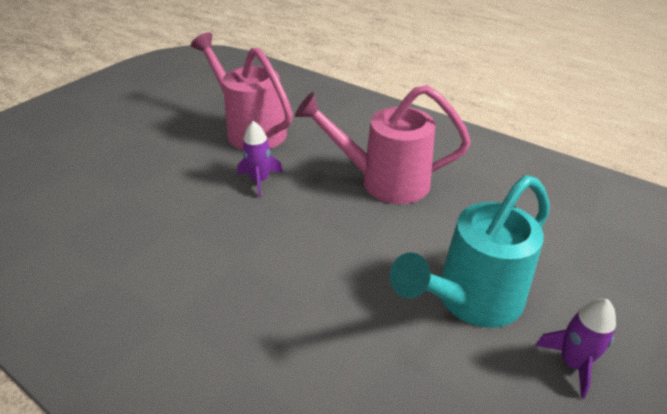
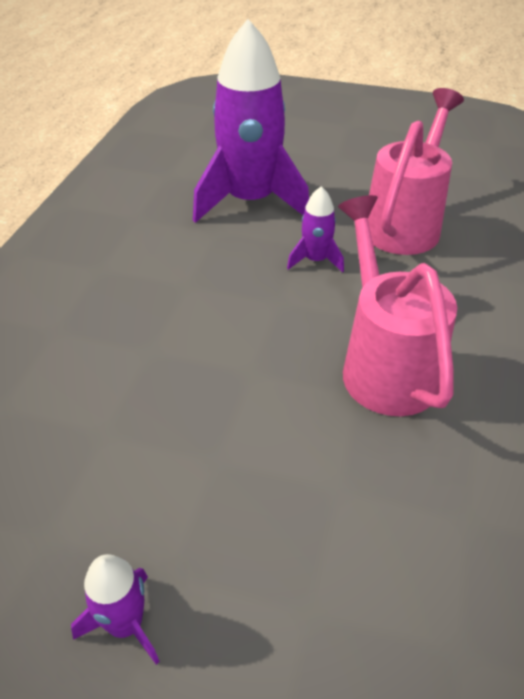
camera: 70 degrees right, 5 degrees up
(154, 194) = (251, 201): none -> purple rocket
(471, 299) = (200, 495): turquoise watering can -> none

